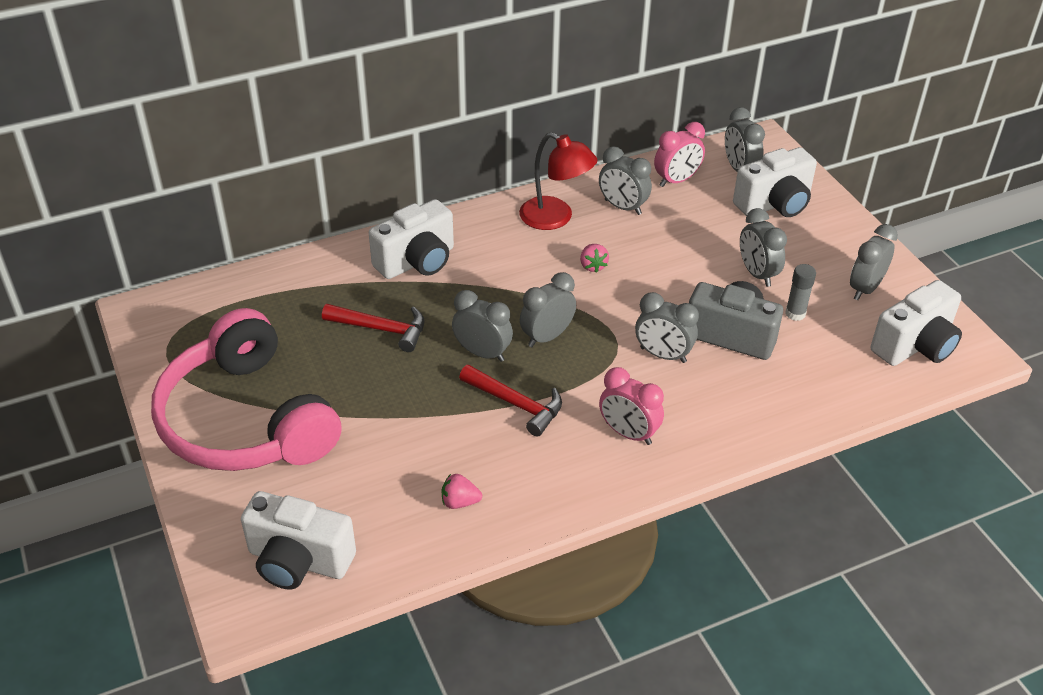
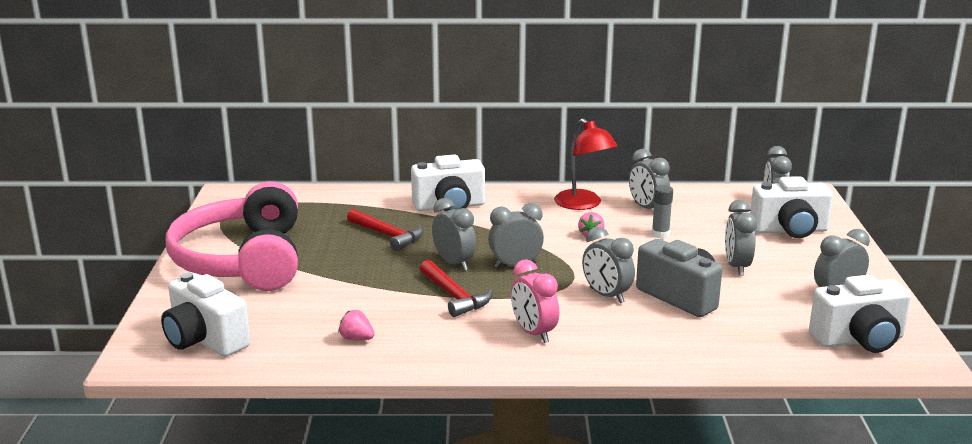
camera: 25 degrees right, 20 degrees down
(676, 180) = (709, 202): pink clock -> none
(795, 313) = (753, 296): grey glue stick -> grey glue stick (660, 234)

